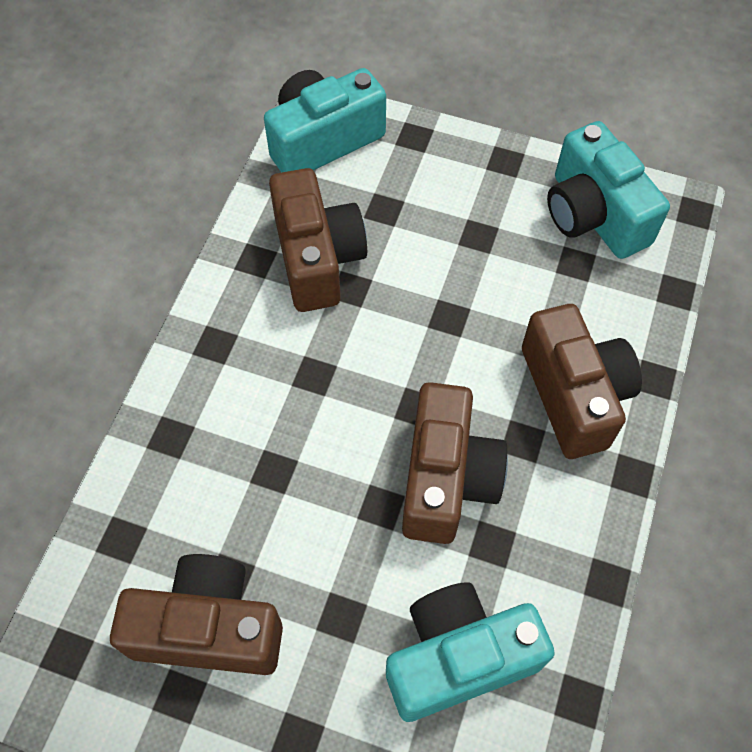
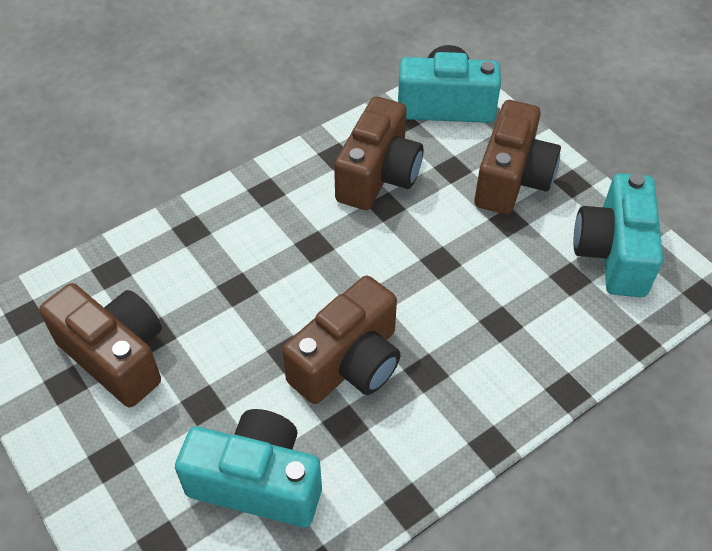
camera: 35 degrees right, 10 degrees down
(574, 395) = (491, 365): brown camera -> brown camera (512, 178)

